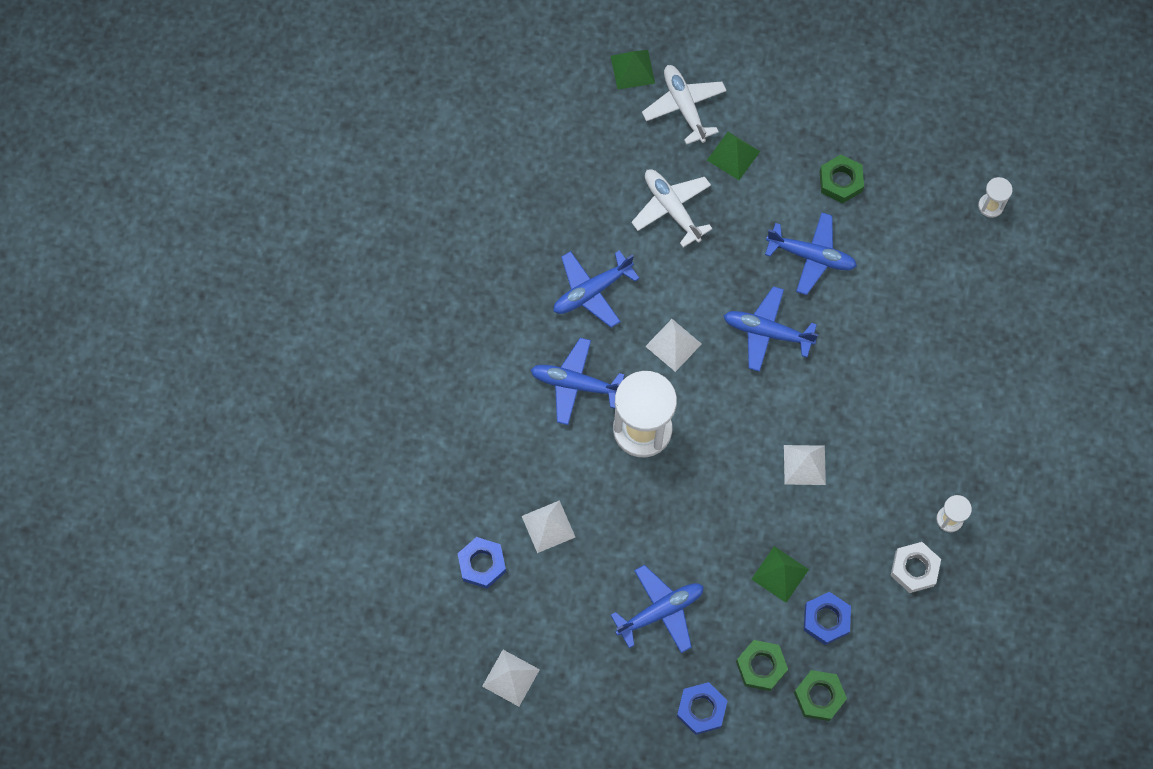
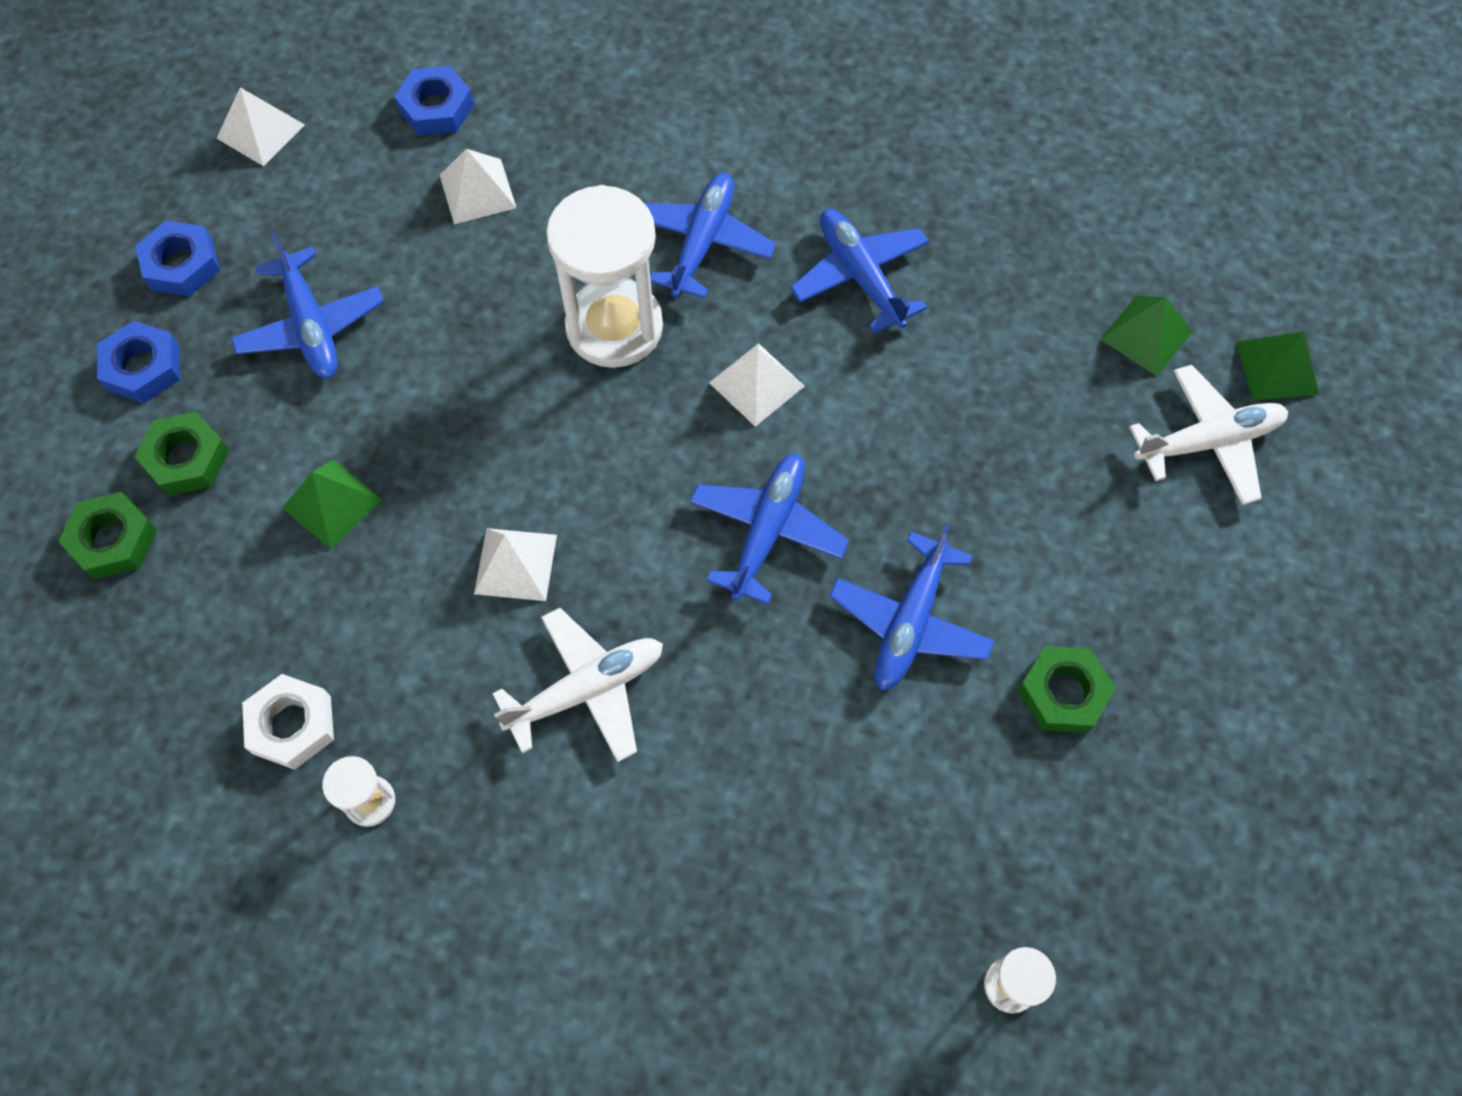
camera: 95 degrees right, 5 degrees down
(671, 208) = (1008, 404): white plane -> white plane (587, 689)
(733, 155) = (1113, 512): green pyramid -> green pyramid (1146, 335)
(826, 619) = (238, 566): blue nut -> blue nut (182, 265)

